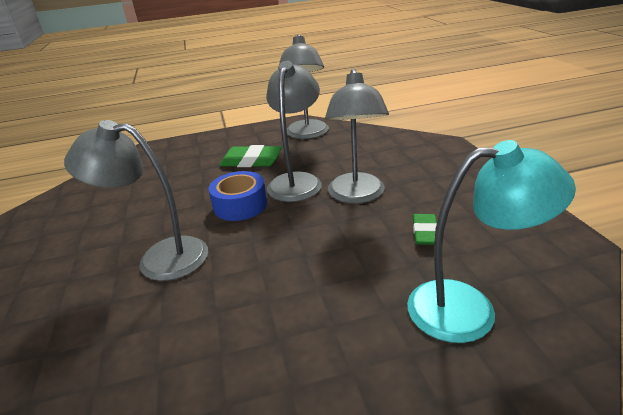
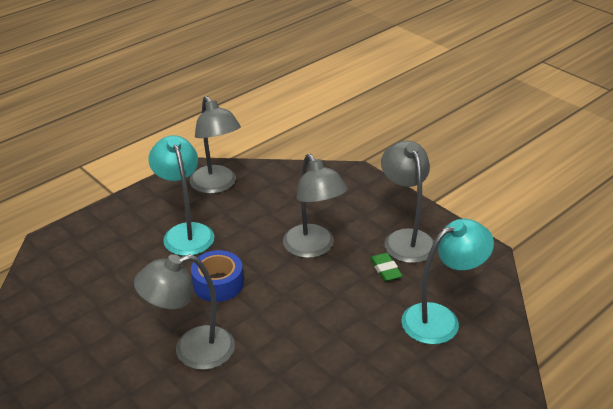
camera: 30 degrees left, 5 degrees up
(251, 161) = (185, 232): green eraser -> turquoise lamp
(297, 181) = (250, 245): grey lamp -> grey lamp (405, 239)

